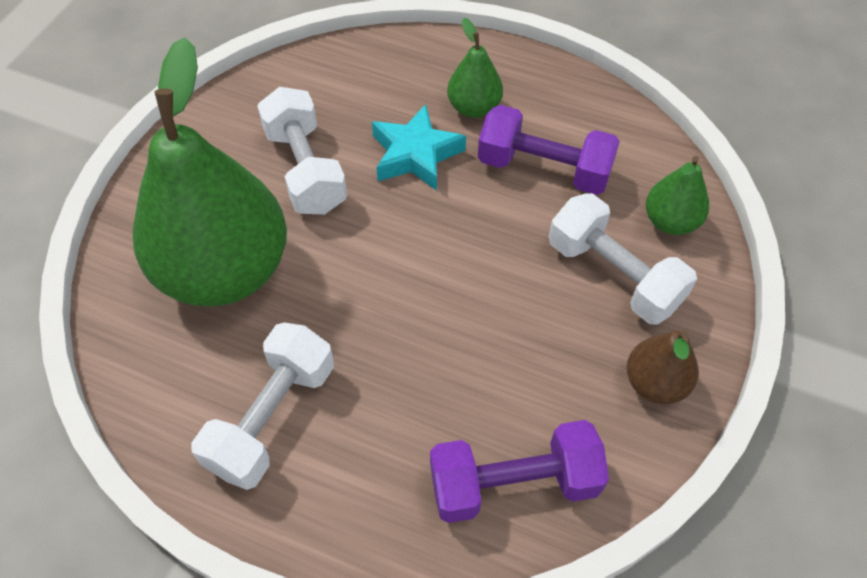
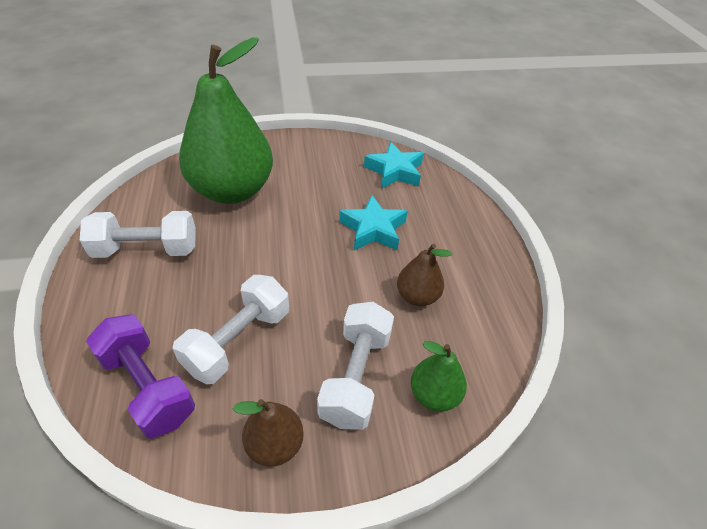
camera: 55 degrees right, 10 degrees down
(305, 170) = (323, 190): white dumbbell -> white dumbbell (238, 340)
(328, 80) = (394, 171): none -> turquoise star
(474, 108) = (435, 240): green pear -> none
(544, 169) = (417, 296): purple dumbbell -> brown pear

